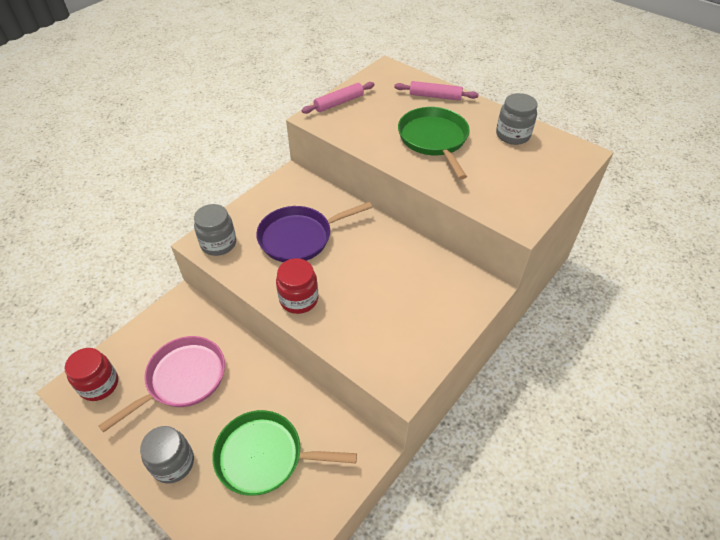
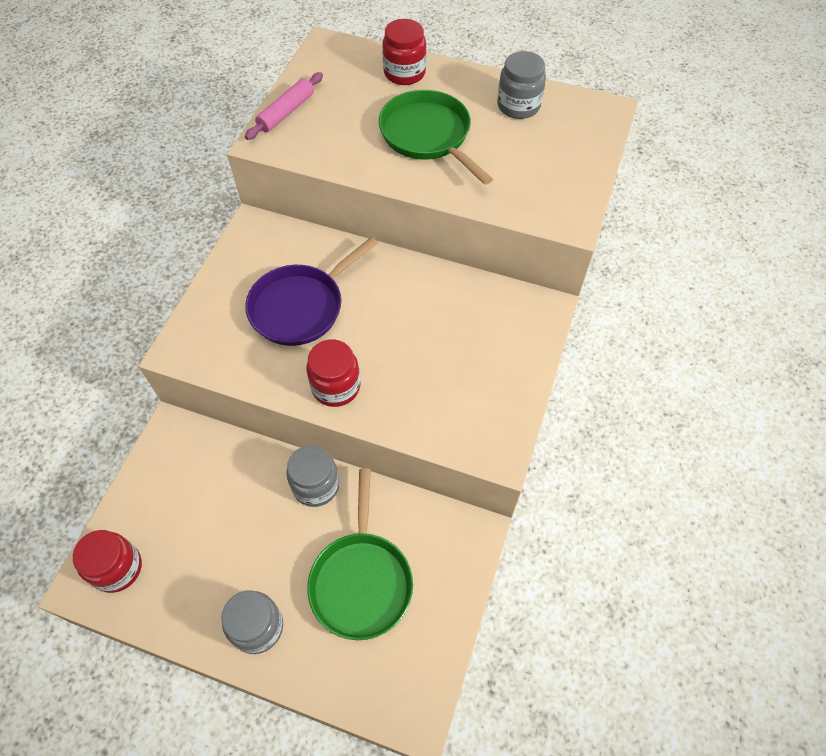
camera: 20 degrees left, 10 degrees up
(182, 379) = (221, 525): pink pan -> none
(218, 243) = (201, 345): grey jar -> grey jar (316, 485)
(265, 456) = (361, 580): green pan -> green pan turned 75 degrees counterclockwise
(435, 96) = (404, 73): pink rolling pin -> red jar

